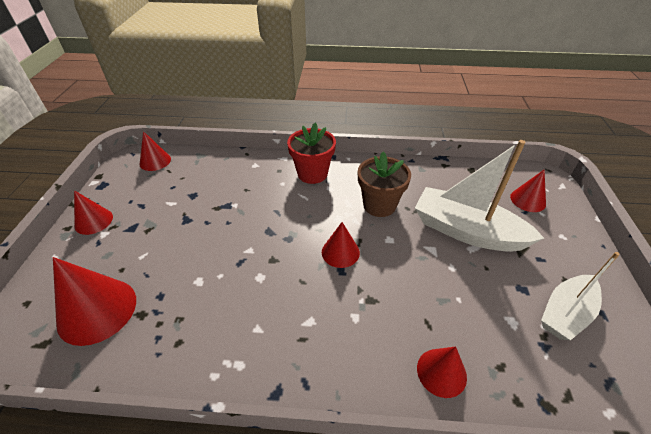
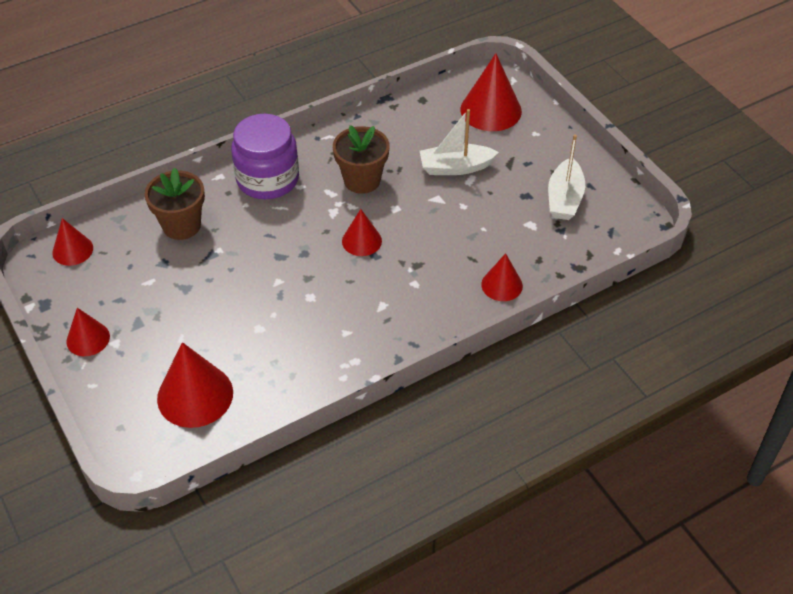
camera: 35 degrees left, 5 degrees up
(229, 177) = (181, 225): none -> brown flower pot
(312, 174) = (267, 179): red flower pot -> purple jar
(466, 231) = (455, 167): white boat -> white boat, size x0.65
(528, 200) = (491, 110): red cone -> red cone, size x1.70

